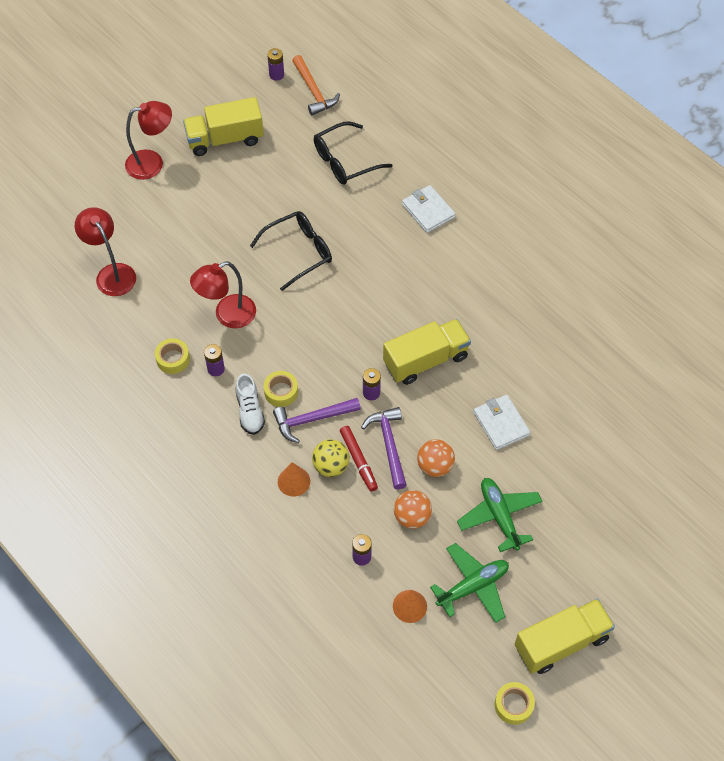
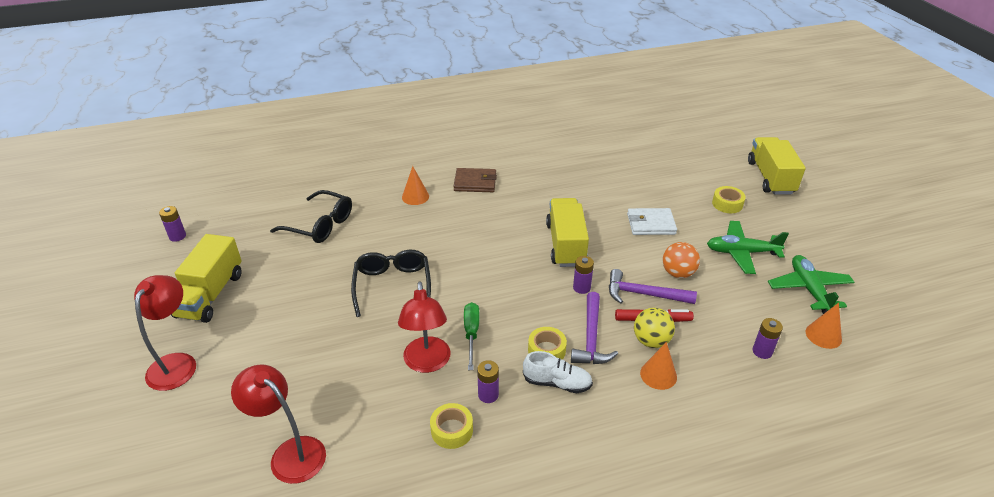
camera: 65 degrees left, 20 degrees down
(112, 273) = (290, 453): red lamp -> red lamp turned 45 degrees clockwise
(273, 332) = (471, 333): none -> green screwdriver
(313, 91) = (223, 219): orange hammer -> none
(345, 161) = (319, 225): black glasses -> black glasses turned 60 degrees counterclockwise
(412, 517) = (726, 304): orange ball -> none
(428, 211) = (415, 196): white wallet -> orange cone
(480, 249) = (475, 182): none -> brown wallet
(513, 705) = (932, 302): yellow tape -> yellow tape (727, 204)
(561, 642) = (871, 257): yellow truck -> yellow truck (770, 178)

